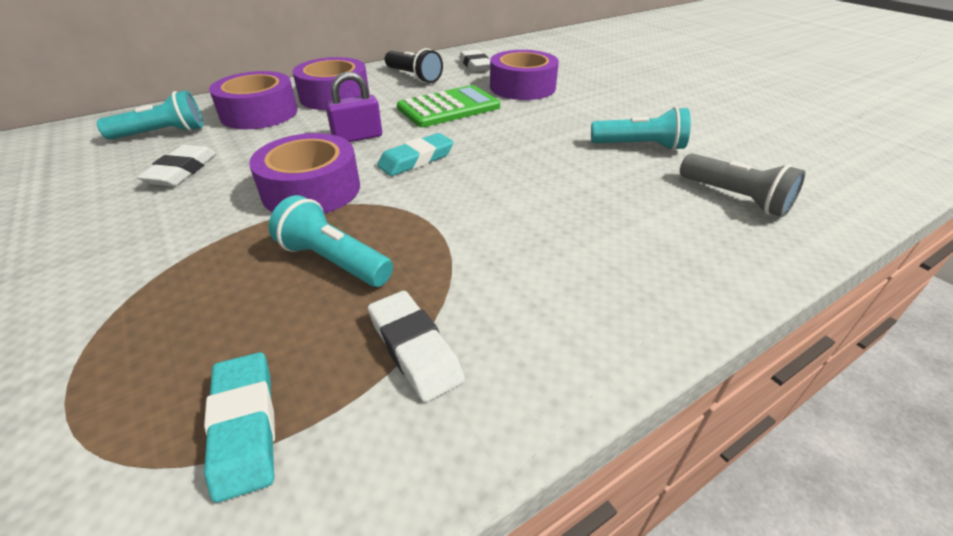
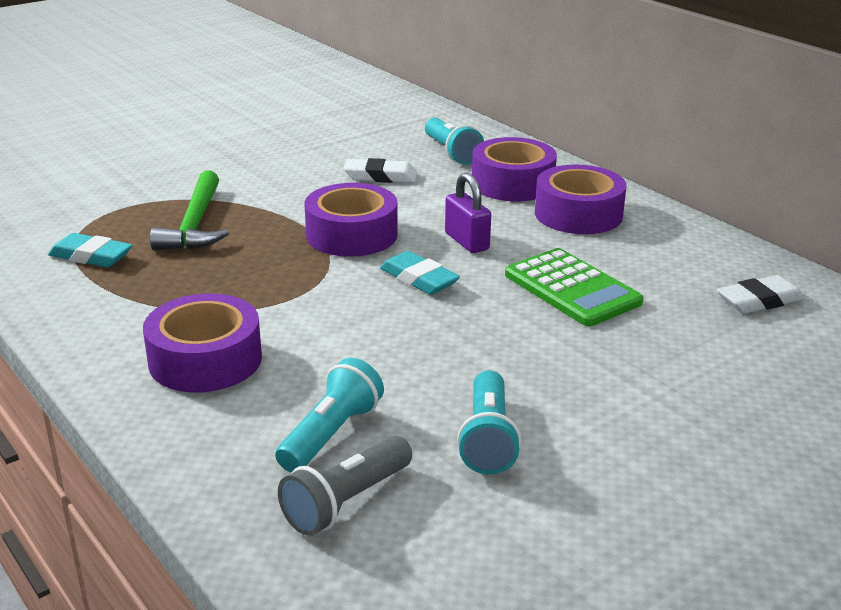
camera: 85 degrees right, 10 degrees down
(204, 308) = (195, 224): none -> green hammer
(245, 426) = (91, 256): turquoise eraser -> turquoise eraser turned 45 degrees clockwise
(334, 261) = (241, 260): turquoise flashlight -> turquoise flashlight (331, 434)
(413, 77) = (676, 256): black flashlight -> none
(414, 349) = (136, 301): white eraser -> none
(522, 87) = (680, 344): purple tape -> purple tape (205, 360)

